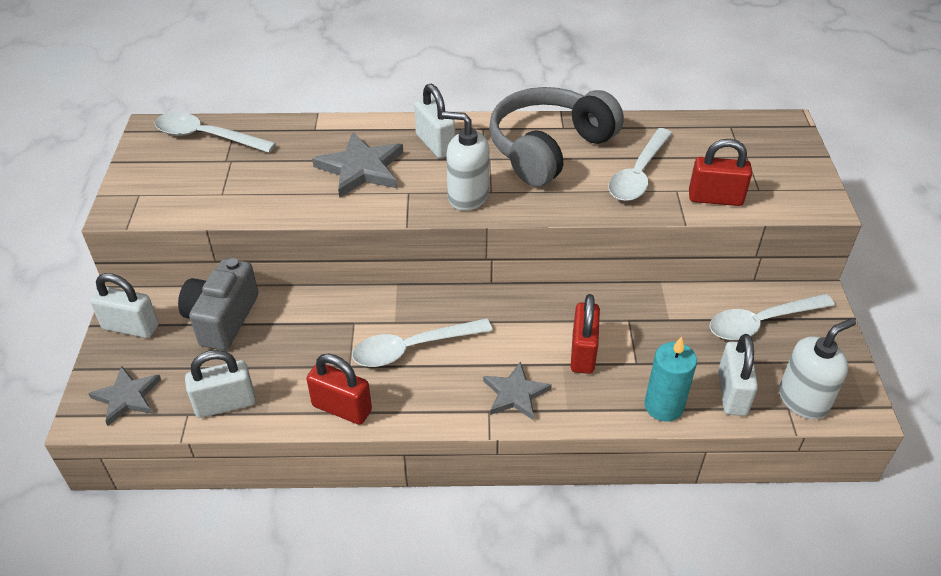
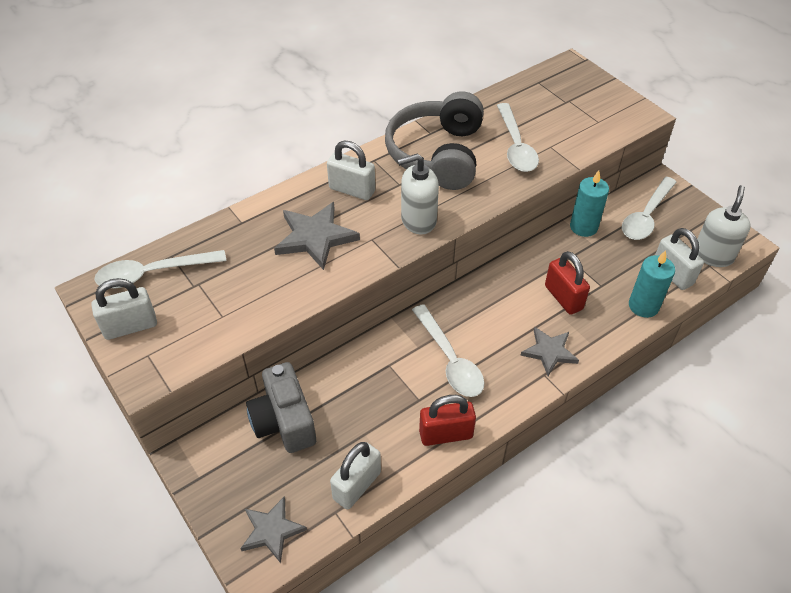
camera: 35 degrees left, 5 degrees up
(130, 327) = (213, 473): white padlock -> white padlock (130, 326)
(412, 348) = (450, 360): white spoon -> white spoon turned 60 degrees counterclockwise
(675, 299) = (583, 227): none -> turquoise candle
(715, 198) = (579, 141): red padlock -> none

